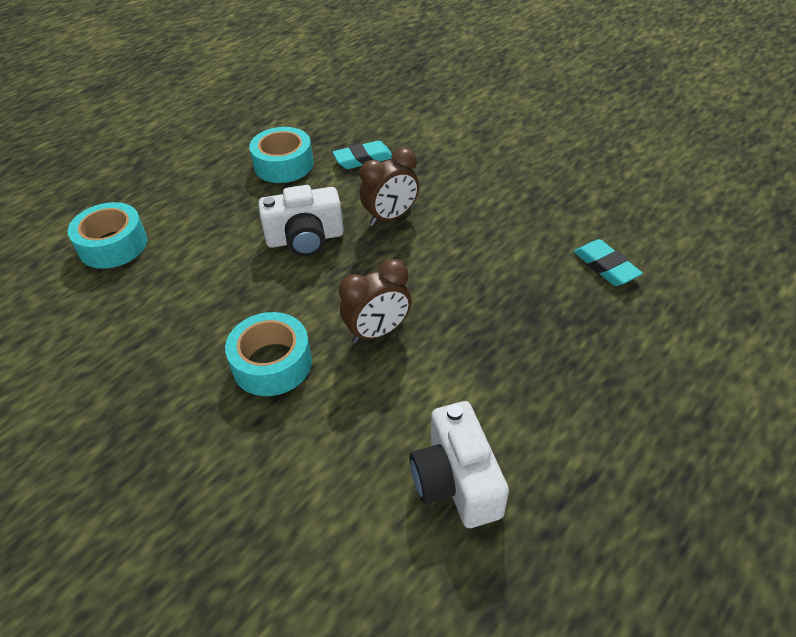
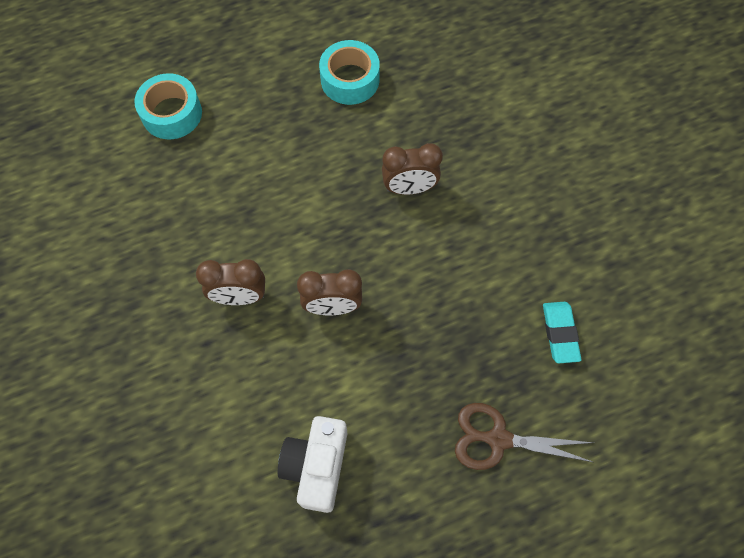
camera: 25 degrees right, 20 degrees up
(272, 363) = (239, 296): turquoise tape -> brown clock
(305, 239) = (325, 179): white camera -> none
(363, 159) = (423, 105): turquoise eraser -> none
(619, 370) = (498, 439): none -> brown scissors

